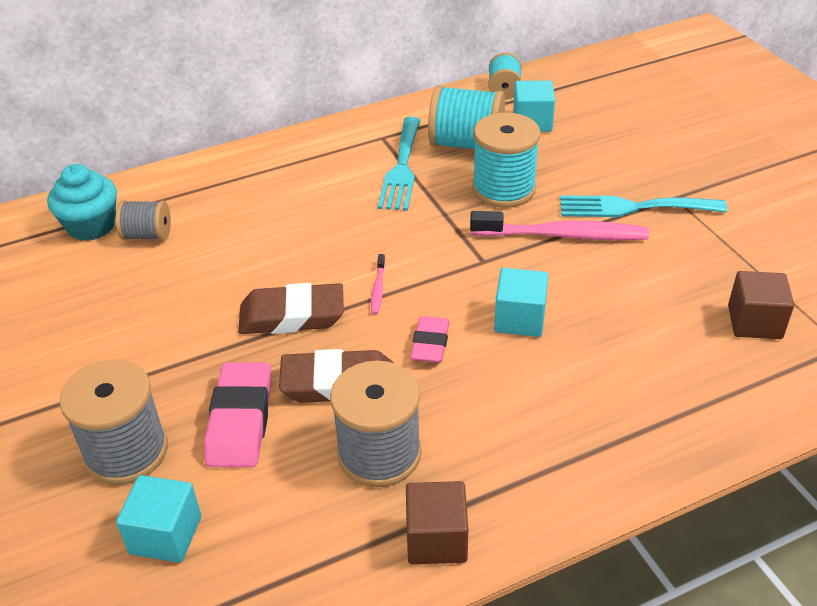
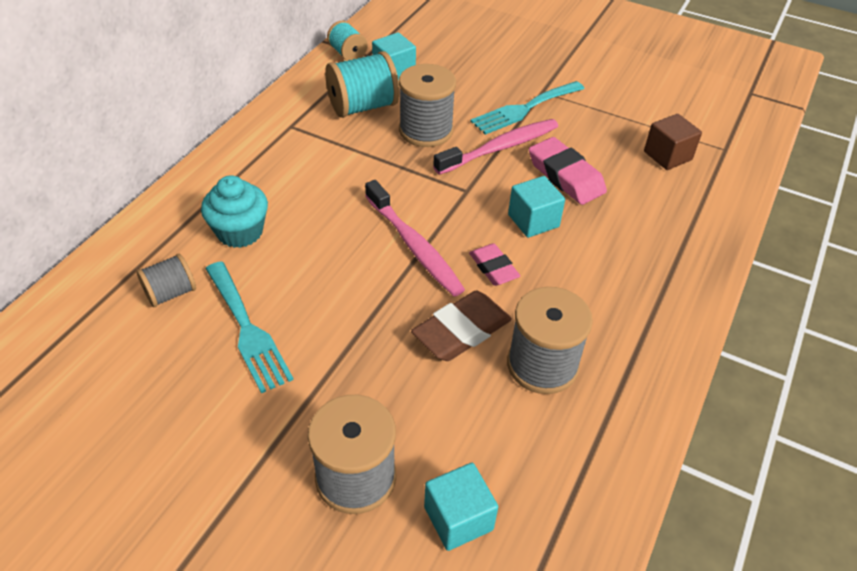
camera: 40 degrees left, 5 degrees up
(91, 226) = (104, 310): turquoise cupcake -> turquoise cupcake (240, 232)
(240, 420) = (419, 399): pink eraser -> pink eraser (565, 176)
(292, 316) = (371, 299): brown eraser -> none
(378, 289) = (414, 246): pink toothbrush -> pink toothbrush, size x2.32
(402, 168) = (333, 144): turquoise fork -> turquoise fork (247, 330)
(436, 539) = (637, 400): brown cube -> none
(503, 189) = (426, 130): turquoise spool -> grey spool

